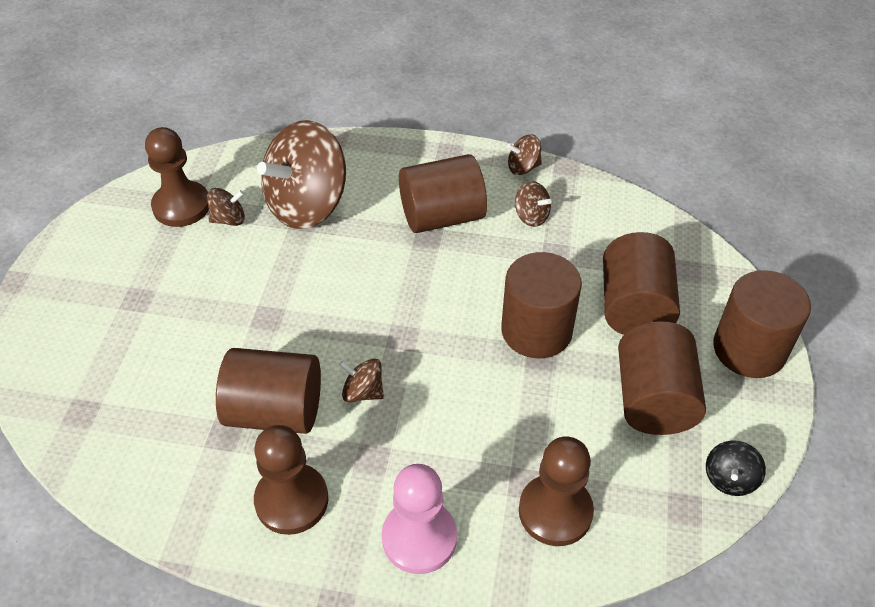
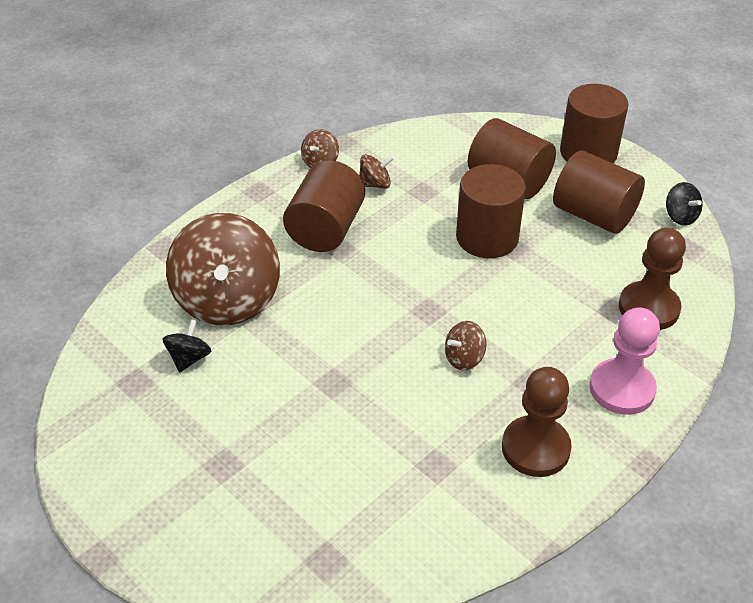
camera: 55 degrees left, 5 degrees down
(181, 206) = (135, 384): brown pawn -> none
(229, 219) = (189, 358): brown spinning top -> black spinning top
(275, 411) = (439, 420): brown cylinder -> none

